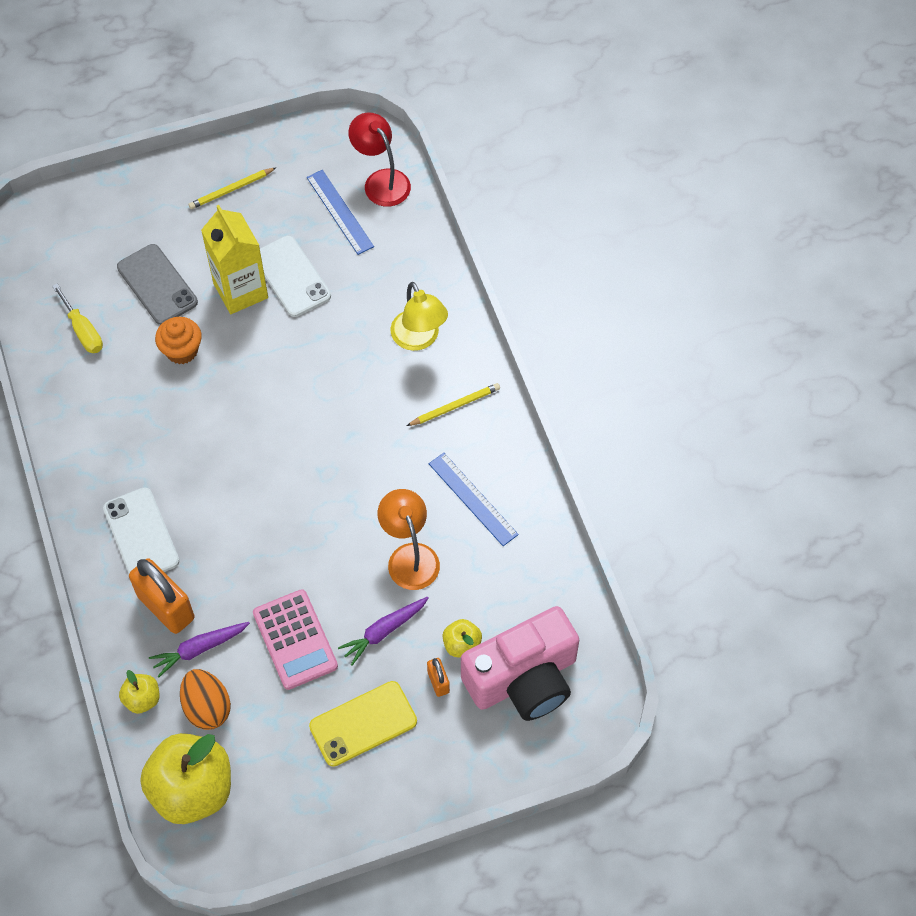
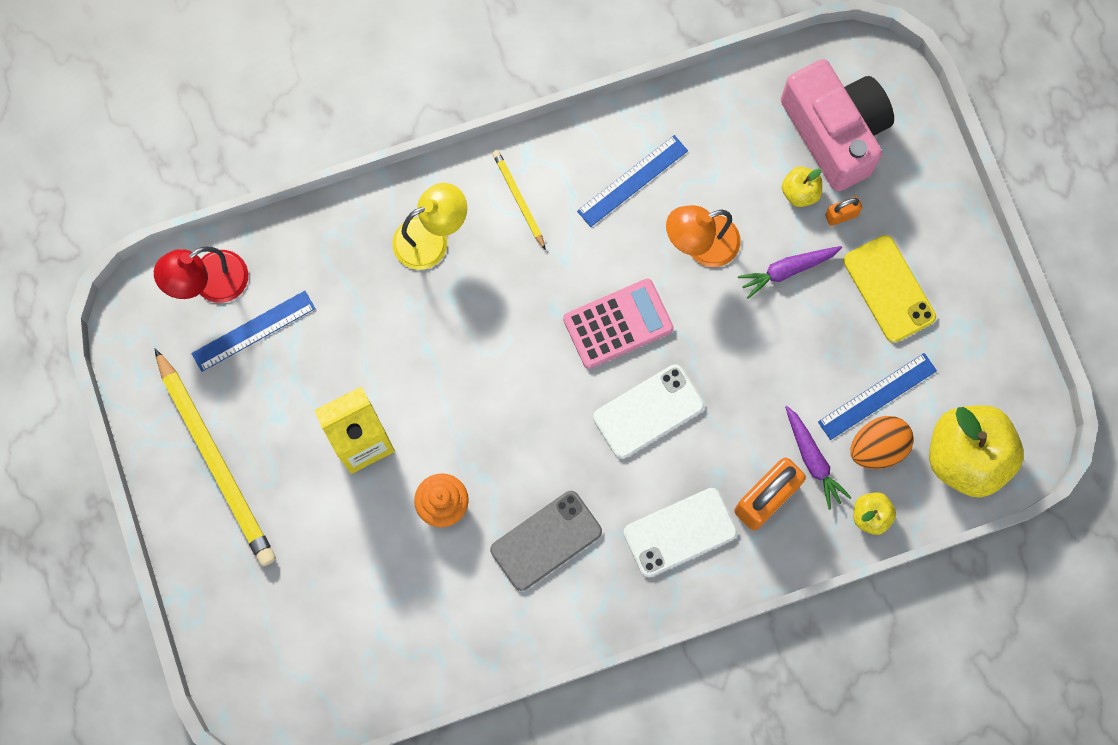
camera: 90 degrees left, 15 degrees up
(83, 331) = (414, 623): yellow screwdriver -> none
(157, 285) = (351, 540): grey phone -> grey phone (546, 540)
(231, 190) = (216, 460): yellow pencil -> yellow pencil, size x2.11
(256, 709) = (877, 396): none -> blue ruler
(291, 276) = (344, 383): white phone -> white phone (648, 411)
(295, 640) = (799, 360): pink calculator -> pink calculator (618, 324)
(384, 631) = (787, 270): purple carrot -> purple carrot turned 105 degrees clockwise

